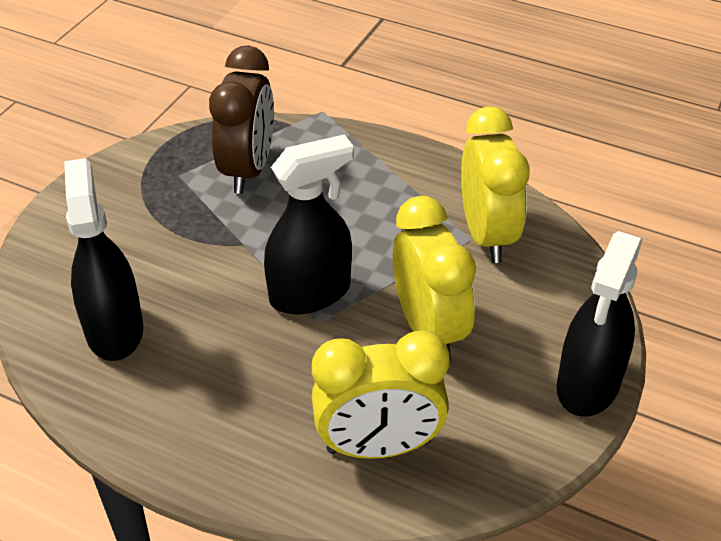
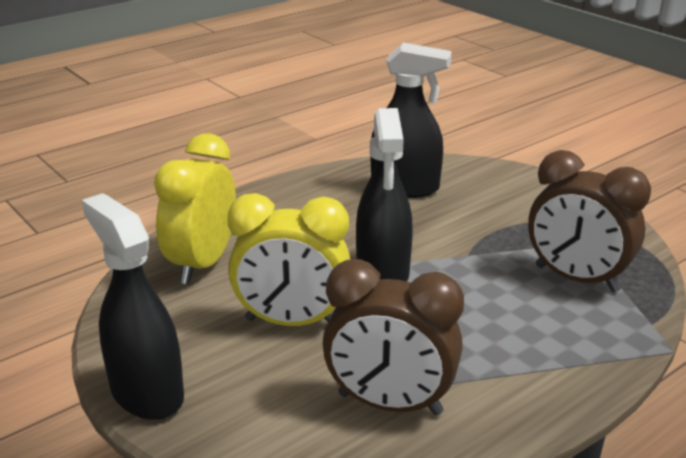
camera: 115 degrees right, 15 degrees down
(487, 235) = (389, 404): yellow clock -> brown clock

